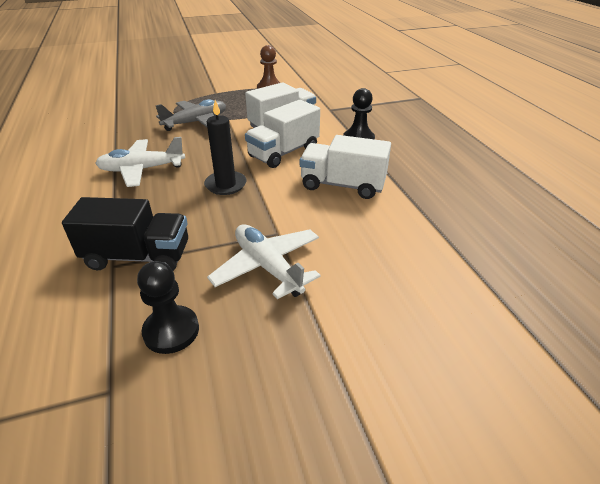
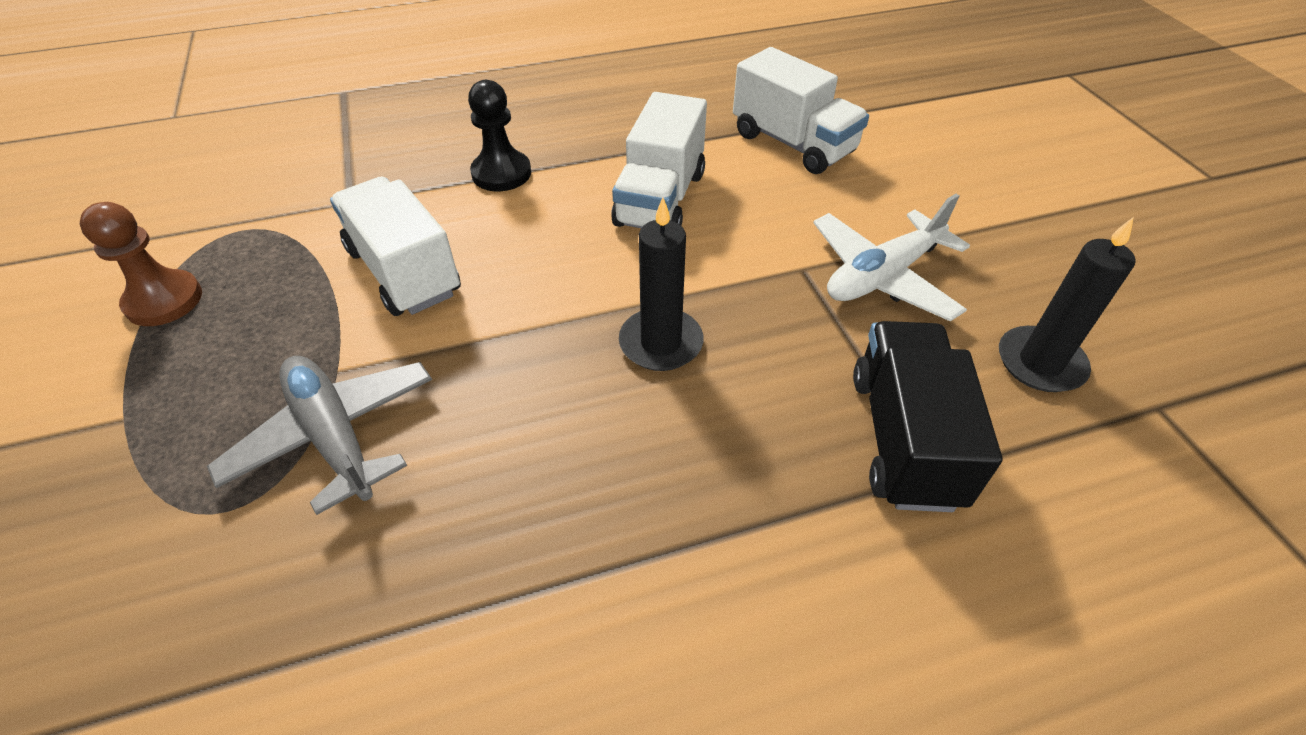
camera: 90 degrees left, 10 degrees up
(142, 169) = (590, 509): white plane -> none
(171, 331) = (1040, 363): black pawn -> black candle
(284, 152) = (537, 267): white truck -> white truck (792, 143)

